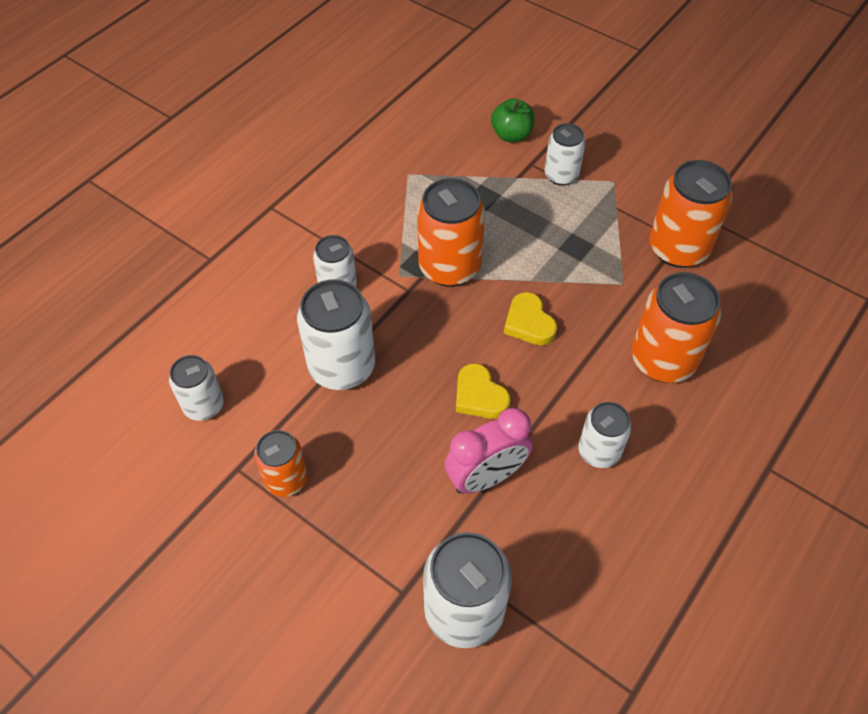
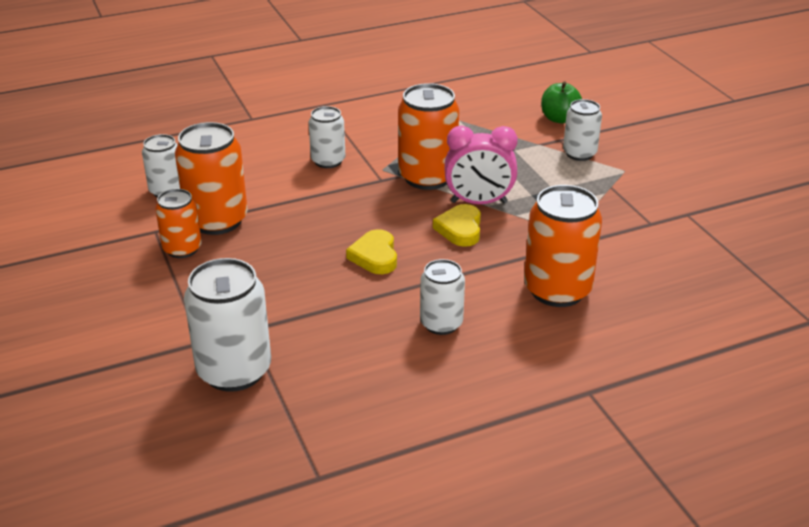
camera: 30 degrees right, 20 degrees down
(342, 367) = (285, 204): white can -> none
(486, 477) = (331, 303): pink clock -> pink clock (479, 202)
(678, 249) = (643, 228): orange can -> orange can (217, 220)

